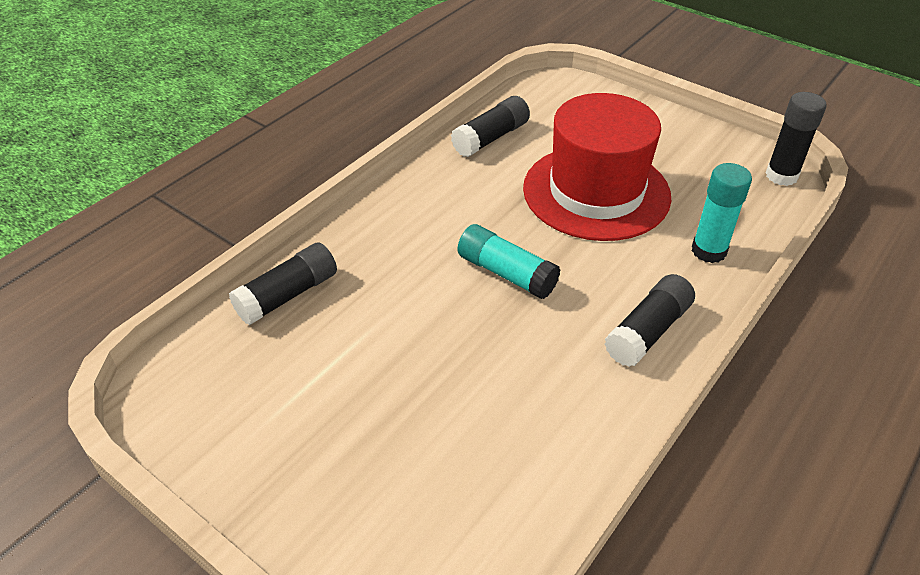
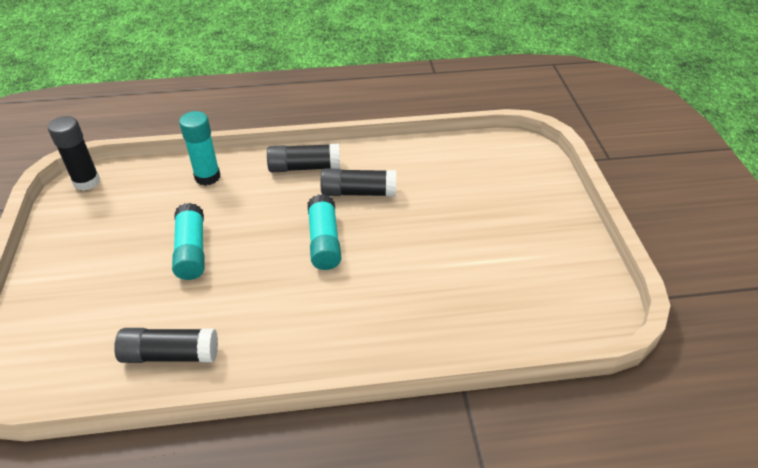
camera: 135 degrees left, 0 degrees up
(288, 295) = (470, 324): black glue stick -> black glue stick (358, 192)
(596, 192) = (191, 251): red hat -> turquoise glue stick

